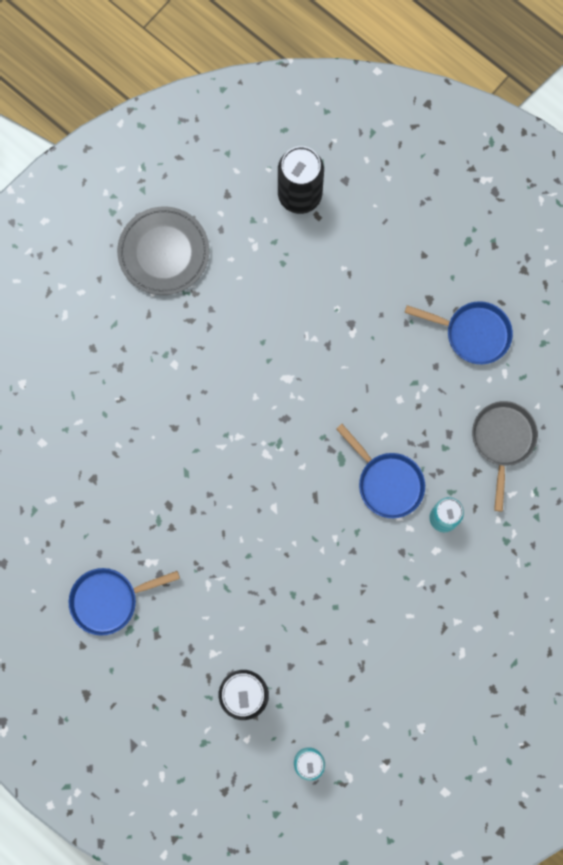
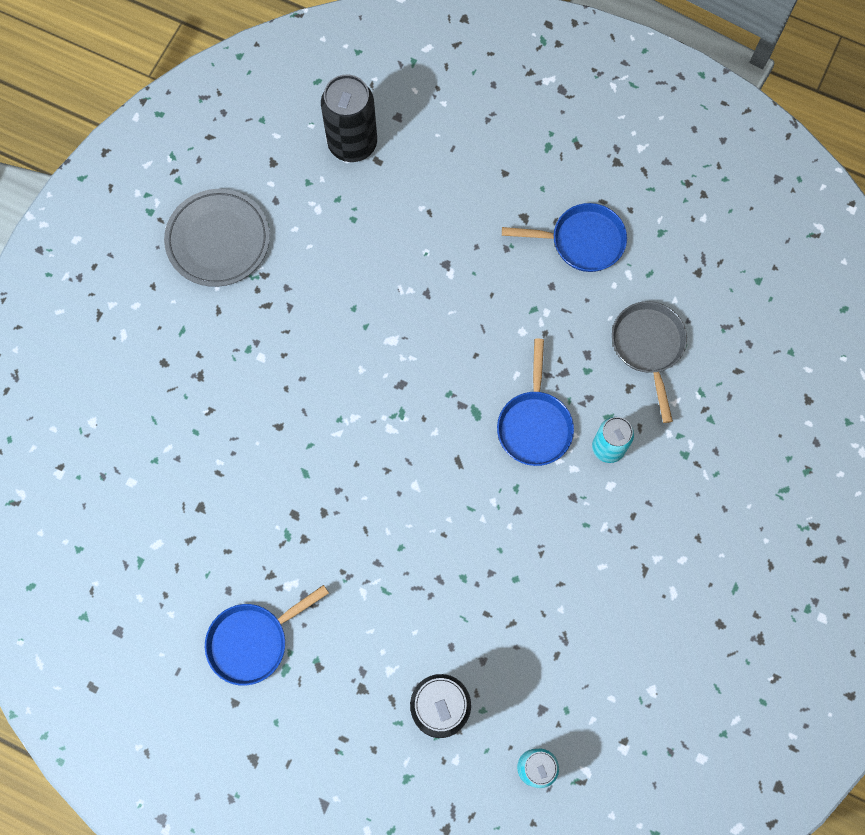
camera: 15 degrees left, 5 degrees down
(387, 482) = (534, 425): blue pan -> blue pan turned 60 degrees clockwise

